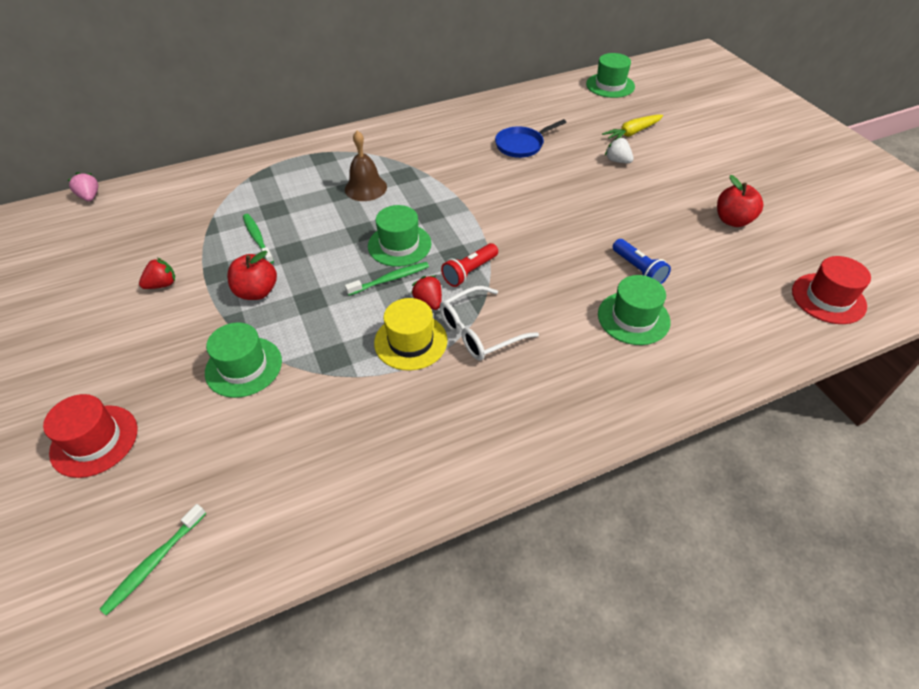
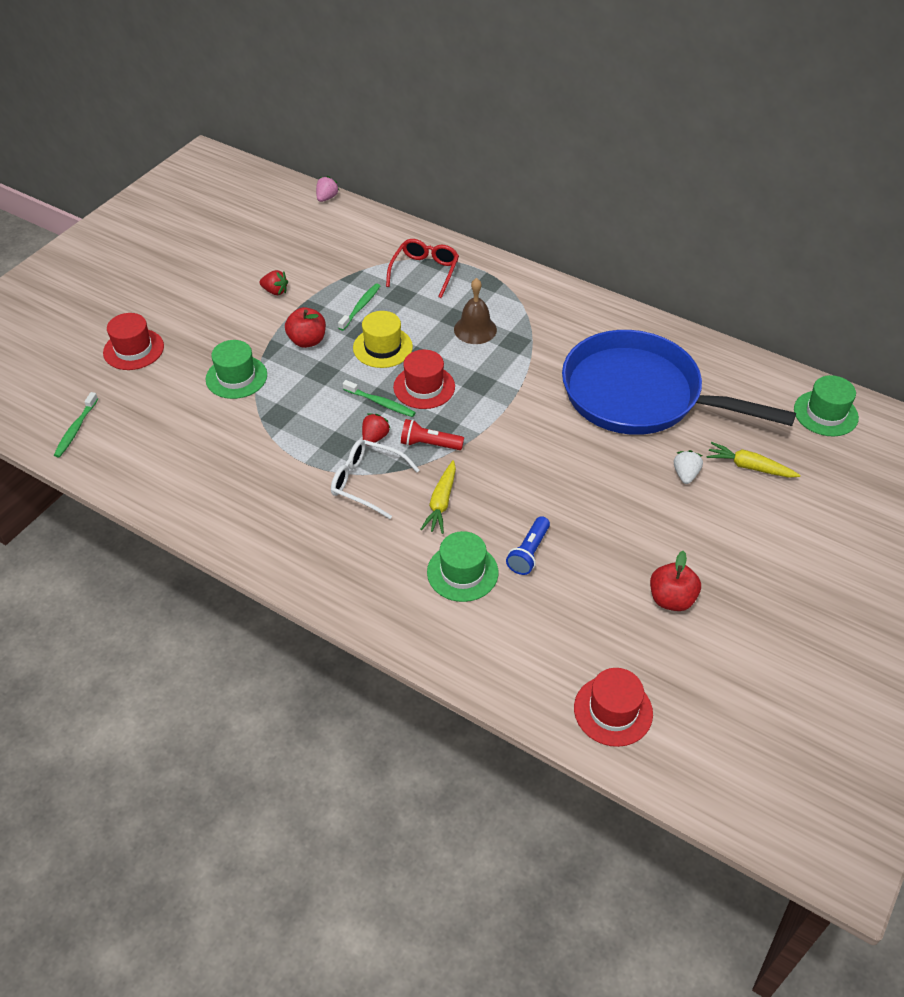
camera: 55 degrees right, 0 degrees up
(154, 562) = (76, 429): green toothbrush -> green toothbrush turned 75 degrees counterclockwise
(265, 184) = (425, 272): none -> red glasses
(399, 245) = (424, 387): green hat -> red hat
(410, 341) = (326, 448): yellow hat -> yellow hat (382, 347)
(522, 145) = (639, 395): blue pan -> blue pan, size x2.49
(544, 295) = (441, 502): none -> yellow carrot

